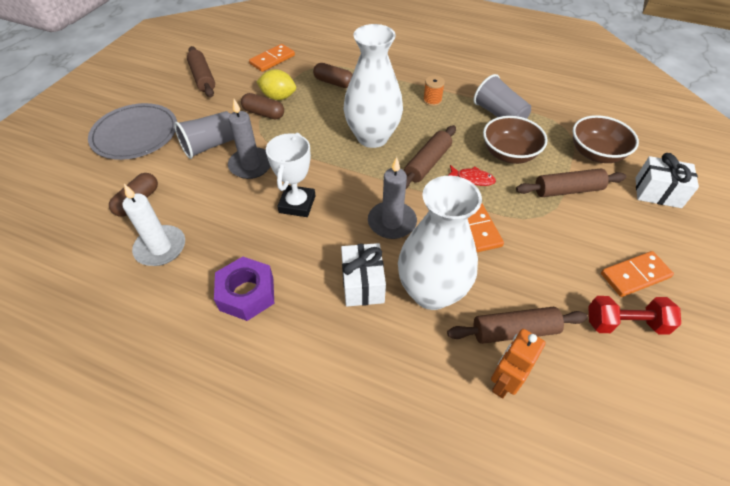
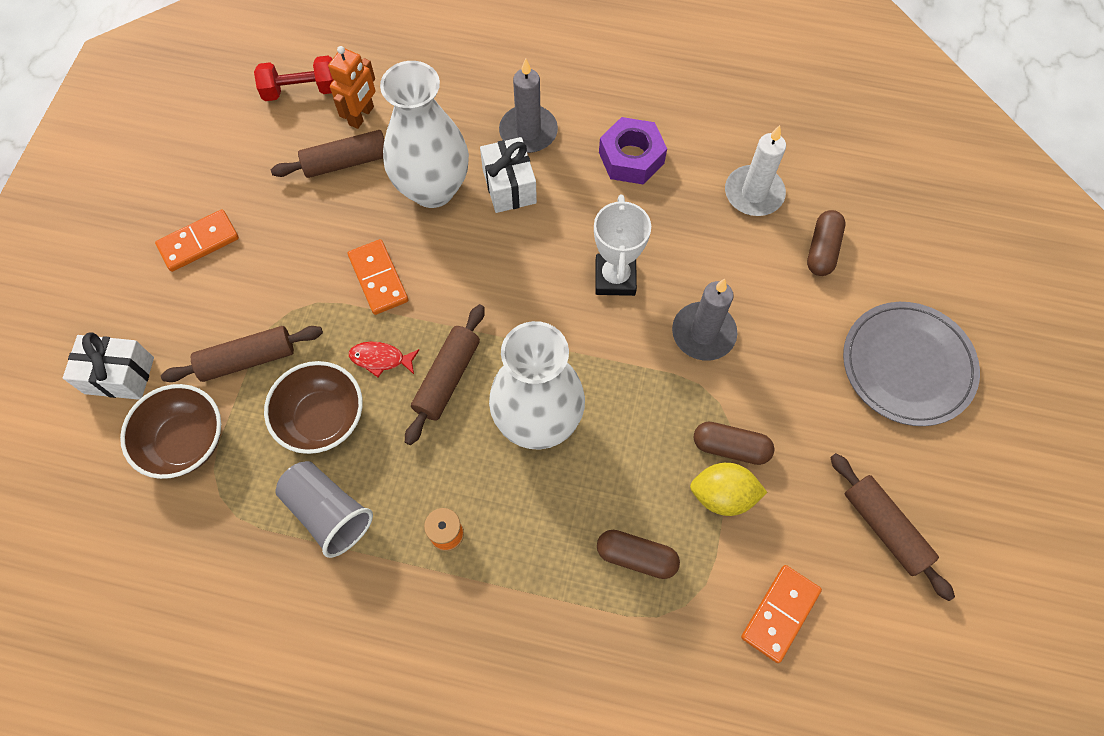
camera: 170 degrees right, 15 degrees up
(211, 145) = (780, 362): grey cup -> none
(392, 222) = (487, 270): grey candle -> grey candle (528, 132)
(625, 323) = (229, 186): red dumbbell -> red dumbbell (301, 90)

